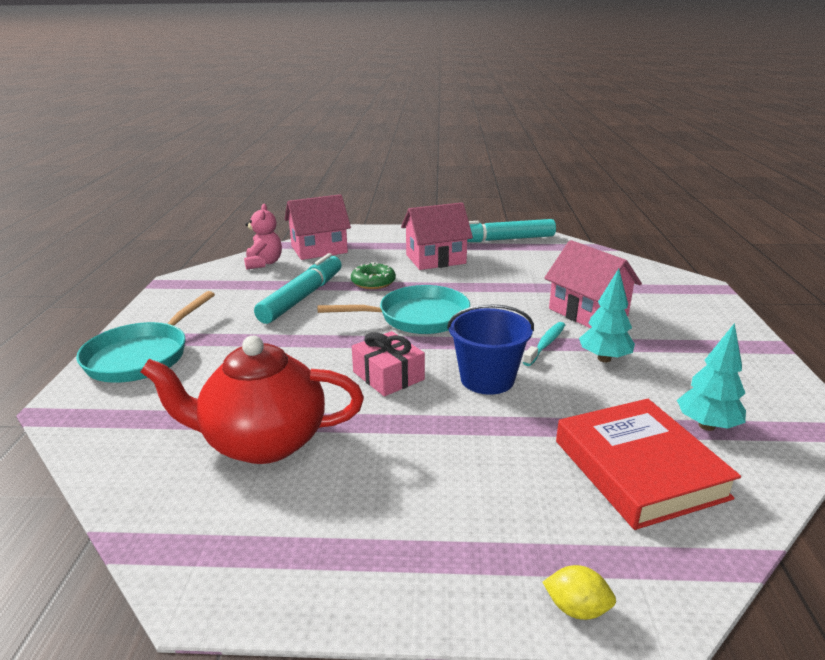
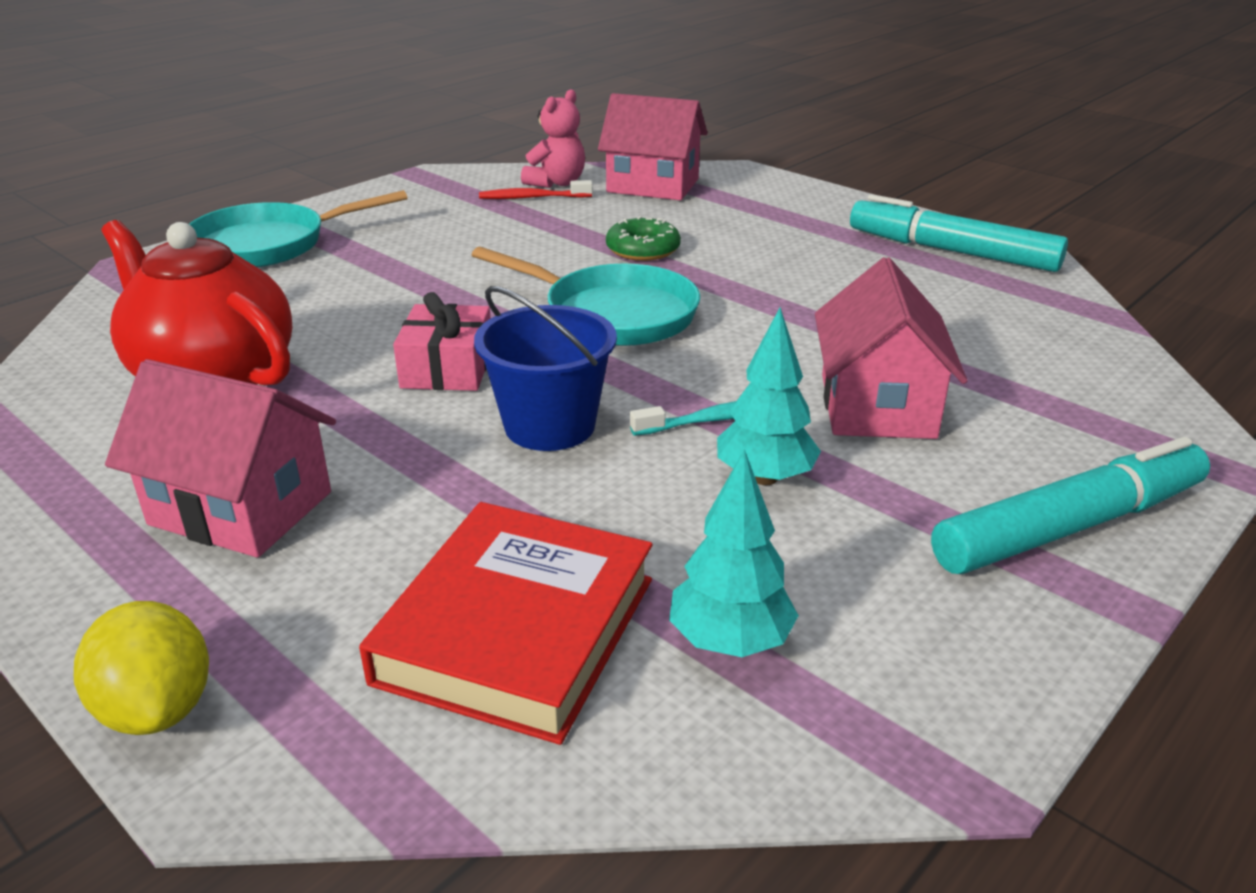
camera: 40 degrees right, 5 degrees up
(265, 275) = (532, 198): none -> red toothbrush
(302, 297) = (525, 239): turquoise marker -> turquoise marker (1069, 527)
(435, 259) = (787, 247): pink house -> pink house (241, 508)
(576, 608) = (158, 708): yellow lemon -> yellow lemon, size x1.61

